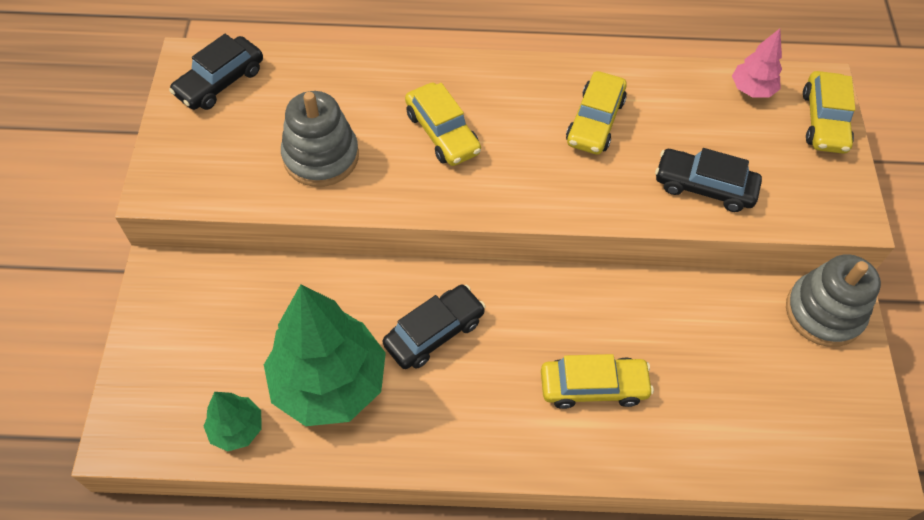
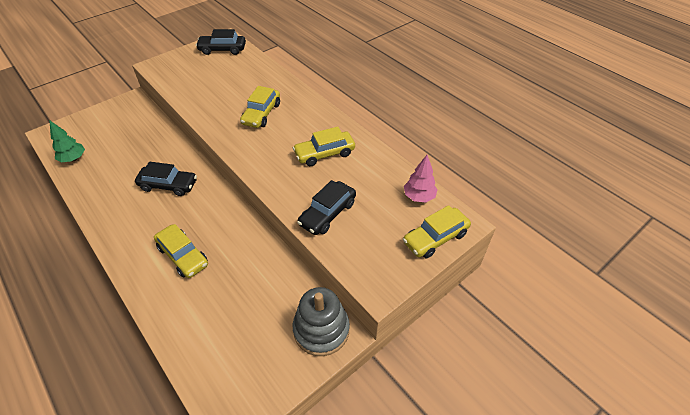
camera: 50 degrees right, 10 degrees down
(321, 156) = (211, 91): grey stacking toy -> none
(329, 383) = (115, 170): green tree -> none
(704, 187) = (327, 213): black car -> black car turned 120 degrees counterclockwise

